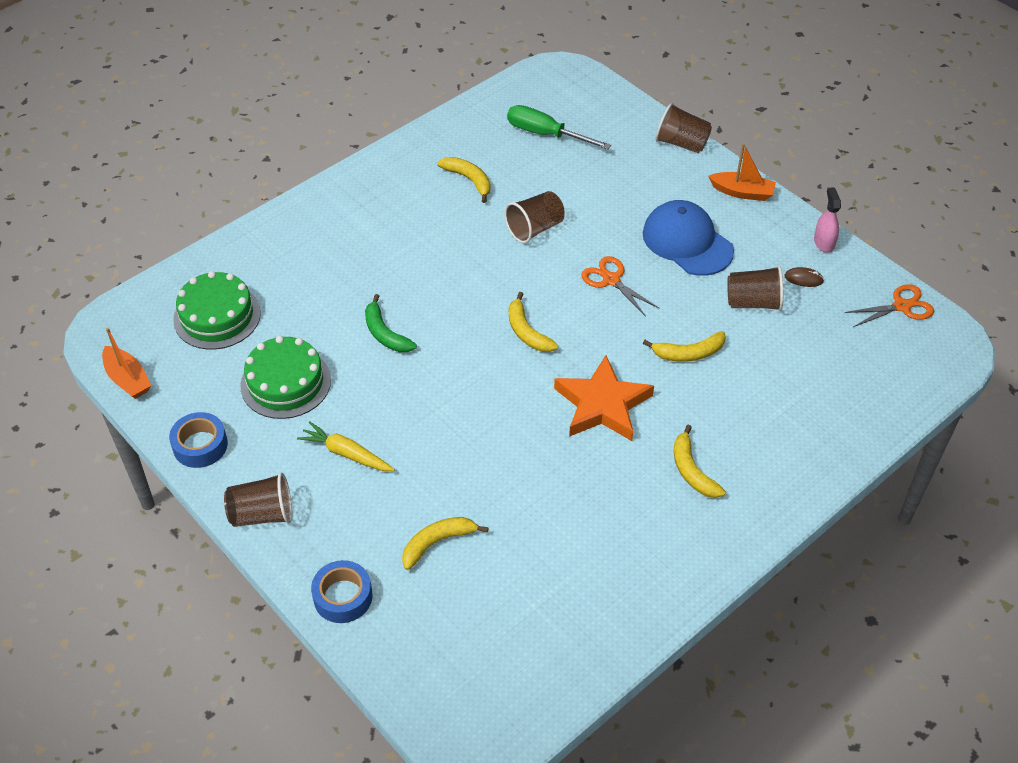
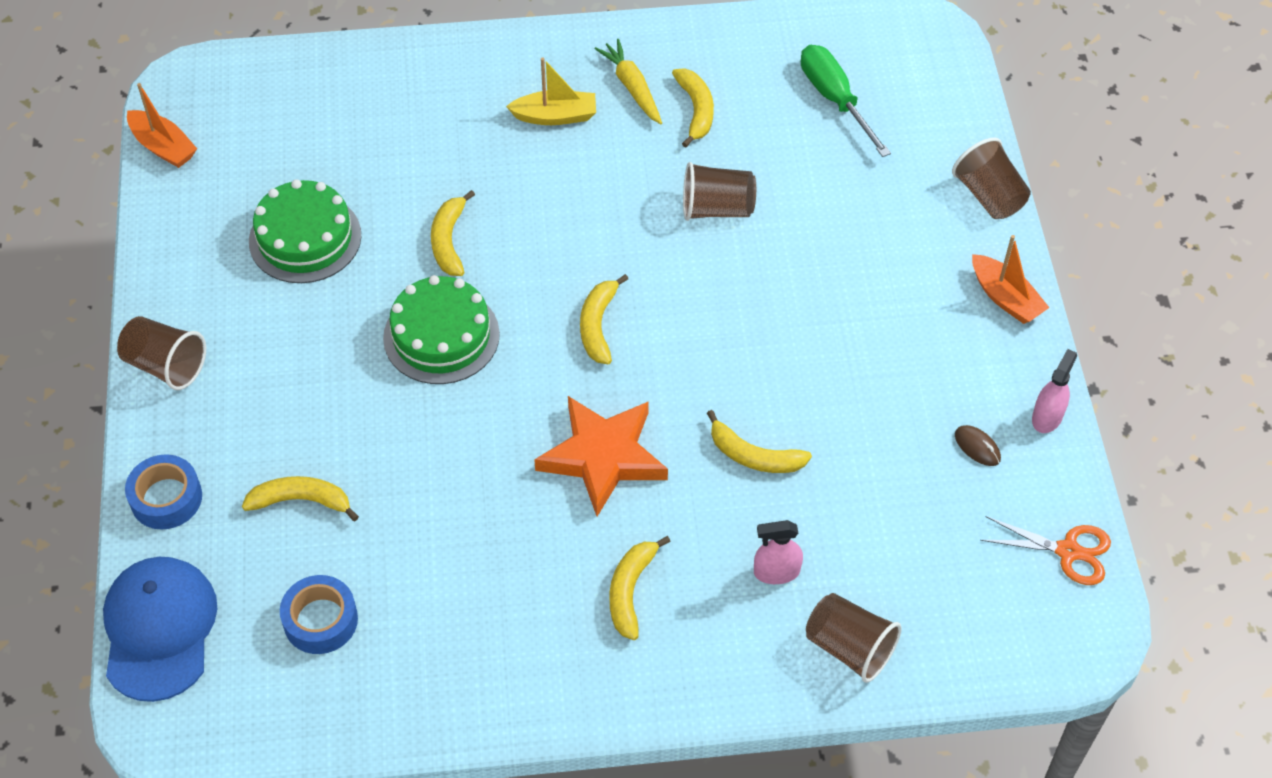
camera: 35 degrees right, 5 degrees up
(128, 379) = (163, 147): orange boat -> orange boat turned 45 degrees counterclockwise
(200, 445) = (170, 257): blue tape -> blue tape (320, 620)
(217, 316) = (301, 126): green cake -> green cake (441, 336)
(346, 453) = (297, 351): yellow carrot -> yellow carrot (632, 87)
(384, 226) = (555, 116): none -> yellow boat
(385, 333) = (449, 241): green banana -> yellow banana
(611, 280) = (746, 318): orange scissors -> none
(687, 242) = (879, 322): blue cap -> blue cap (159, 629)
(753, 302) = (887, 440): brown cup -> brown cup (849, 648)
(763, 409) = (776, 572): none -> pink spray bottle

